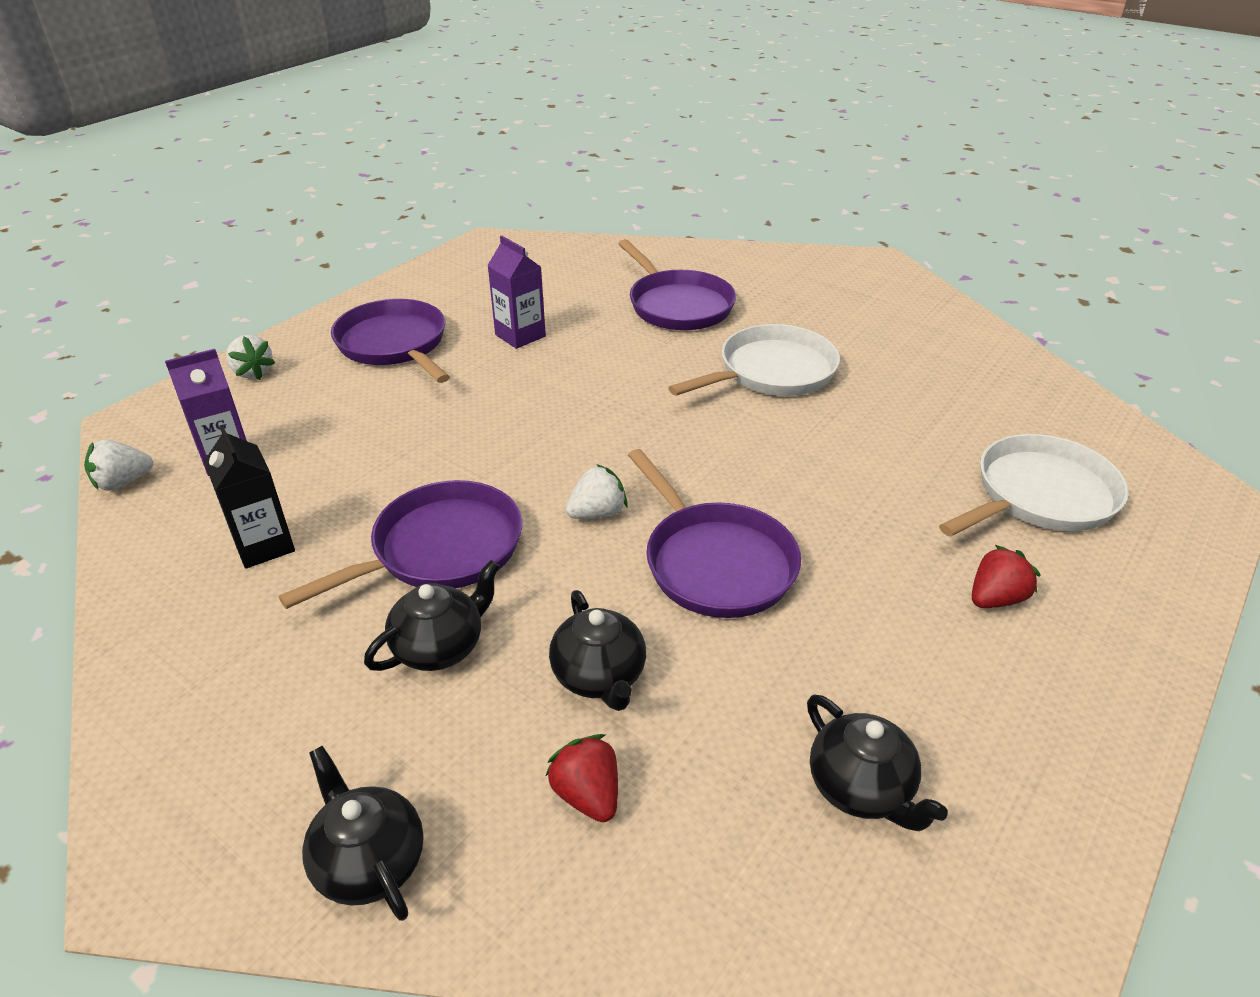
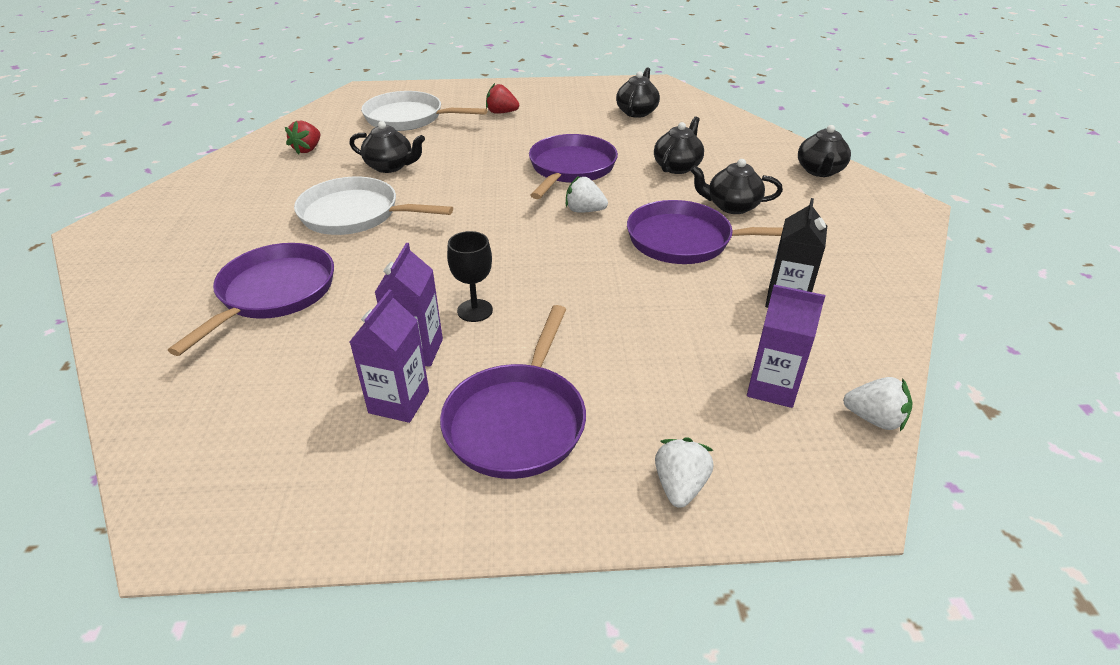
camera: 130 degrees left, 0 degrees up
(480, 314) = (399, 402): none -> purple carton
(528, 374) = (475, 310): none -> black goblet
(587, 794) = (724, 148): red strawberry -> red strawberry (307, 149)
(872, 427) = (390, 166): none -> black teapot

